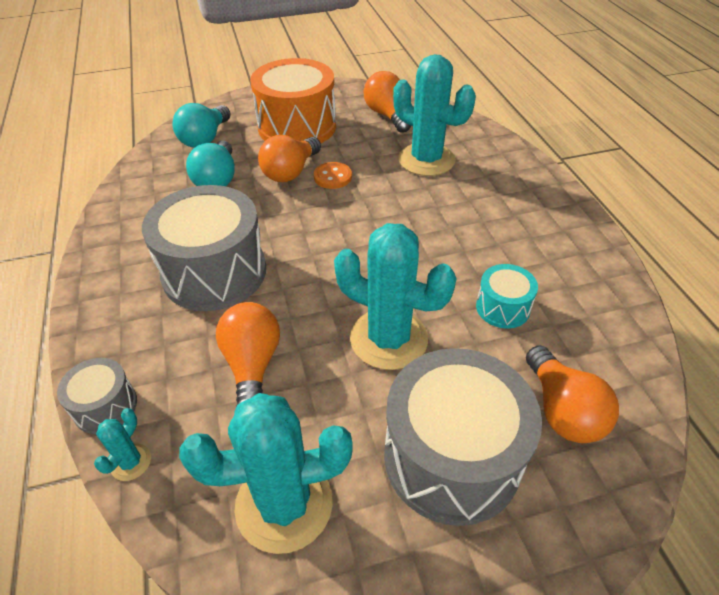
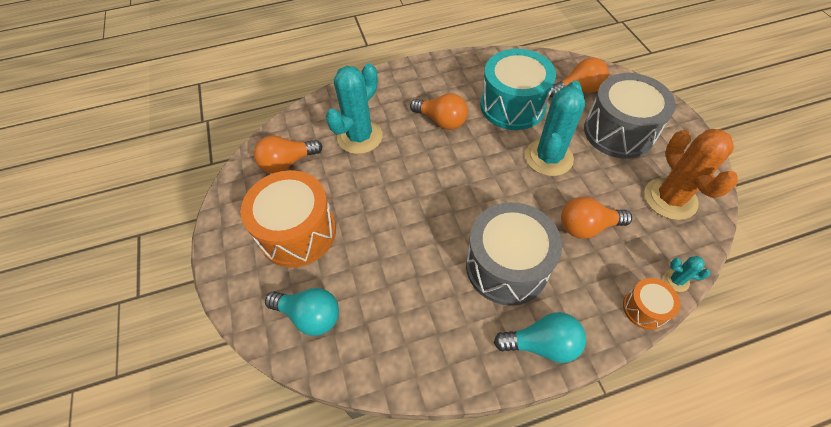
camera: 90 degrees left, 10 degrees up
(105, 406) = (644, 309): grey drum -> orange drum
(217, 179) = (383, 289): turquoise light bulb -> turquoise light bulb (542, 344)
(284, 504) = (670, 199): turquoise cactus -> orange cactus
(290, 172) = (373, 229): orange light bulb -> orange light bulb (441, 121)
(332, 177) = (381, 197): orange button -> none
(502, 307) = (512, 106): turquoise drum -> turquoise drum, size x2.06

